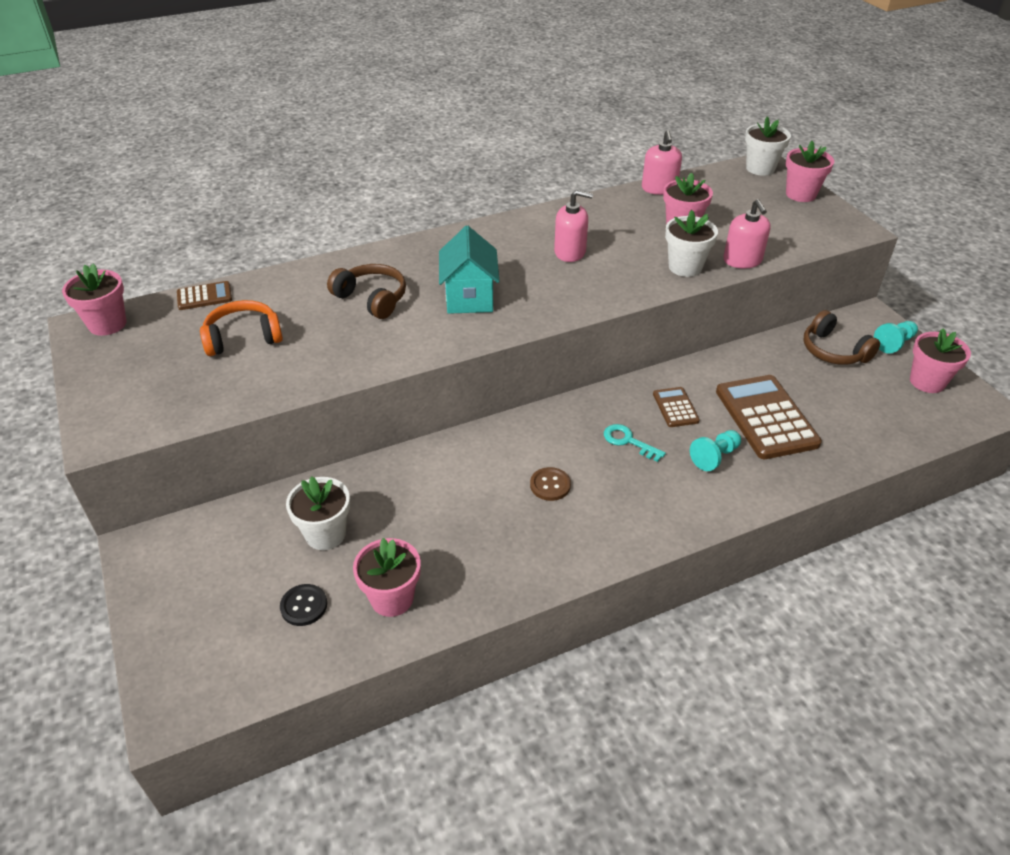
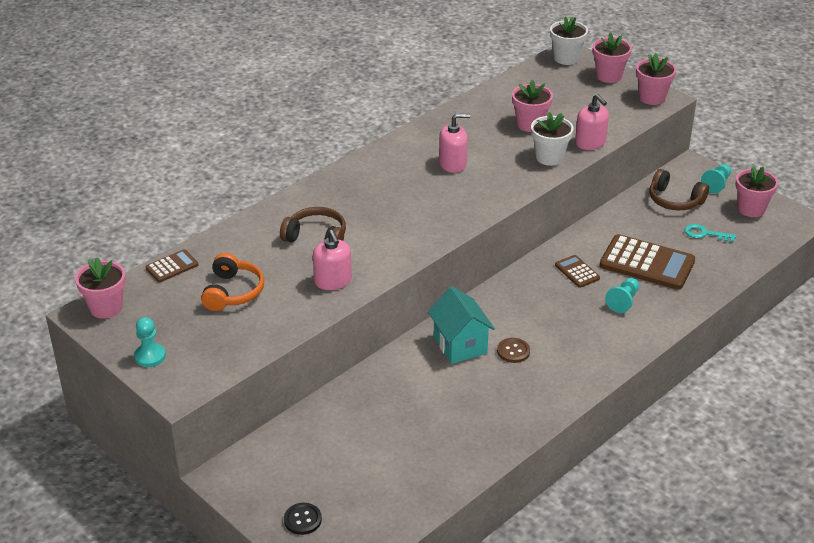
camera: 20 degrees left, 5 degrees down
(106, 388) = (150, 356): none -> turquoise pawn
(243, 338) = (233, 292): orange headphones -> orange headphones turned 135 degrees clockwise
(304, 606) = (381, 479): black button -> black button (302, 520)
(325, 534) = (364, 429): white flower pot -> none
(392, 598) = (443, 457): pink flower pot -> pink flower pot (652, 98)
(469, 298) = (395, 219): turquoise house -> turquoise house (460, 345)
(628, 441) = (554, 305): turquoise key -> turquoise key (705, 234)
(659, 188) = (493, 93): pink soap dispenser -> pink soap dispenser (333, 281)
(766, 417) = (647, 263): brown calculator -> brown calculator turned 150 degrees clockwise

